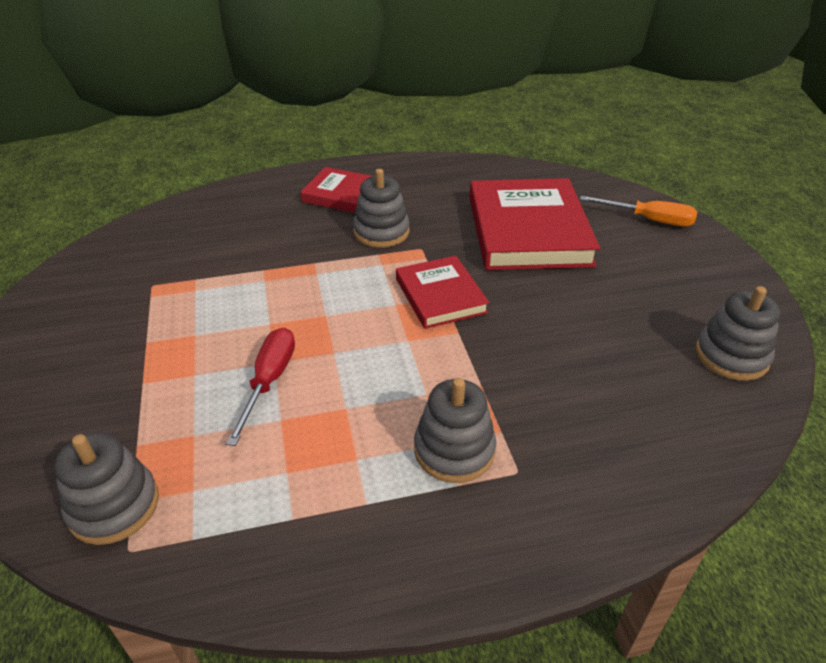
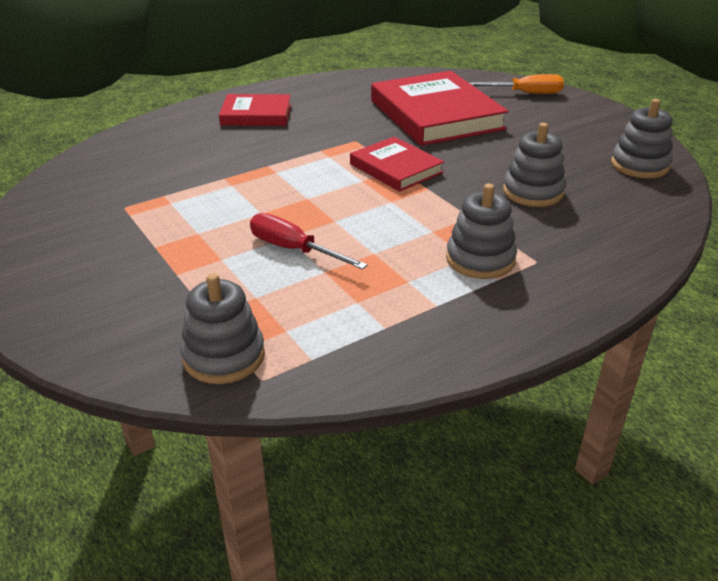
camera: 20 degrees left, 5 degrees down
(269, 381) = (294, 249): red screwdriver -> red screwdriver turned 45 degrees counterclockwise
(381, 232) = (311, 135): grey stacking toy -> grey stacking toy (533, 192)

